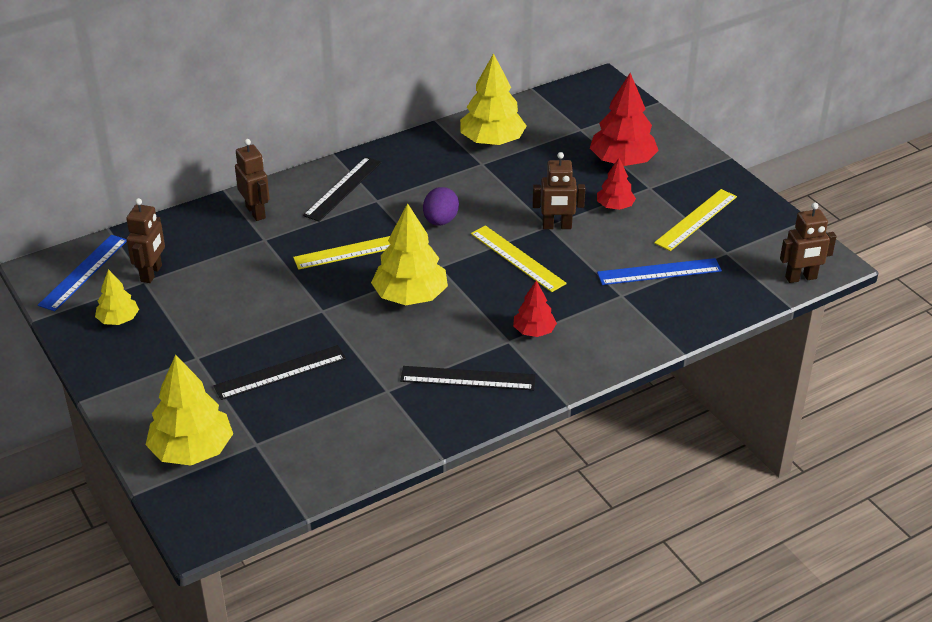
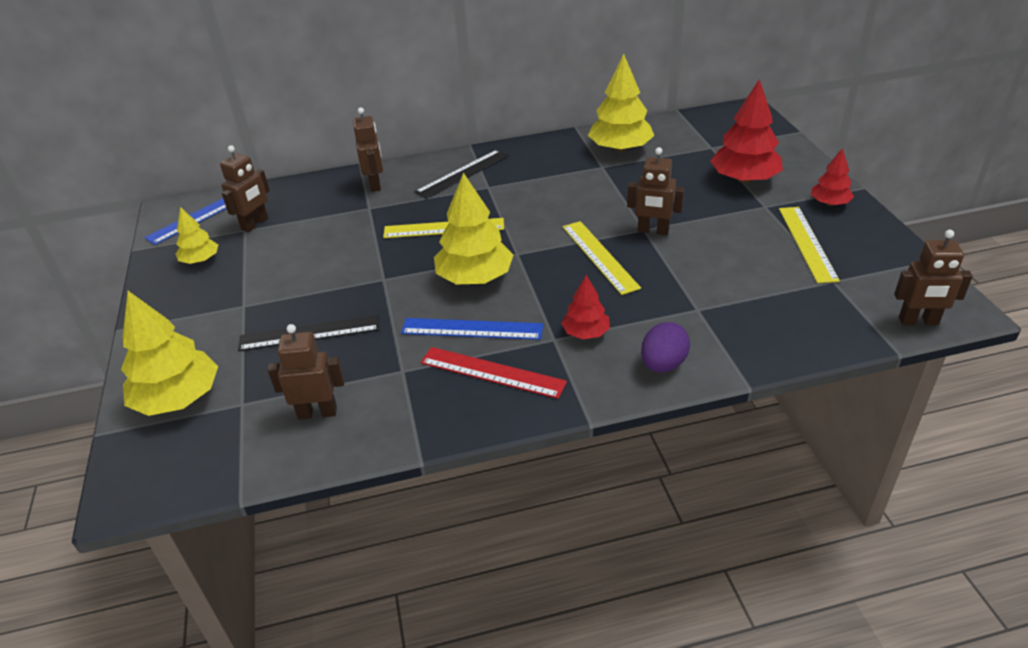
camera: 20 degrees right, 0 degrees up
(331, 438) = (317, 412): none -> brown robot
(440, 221) = (539, 212): purple egg -> purple egg (663, 364)
(468, 378) = (492, 372): black ruler -> red ruler
(615, 206) = (721, 219): red tree -> red tree (829, 203)
(659, 272) = (748, 291): blue ruler -> blue ruler (472, 329)
(696, 219) = (807, 243): yellow ruler -> yellow ruler turned 60 degrees counterclockwise

